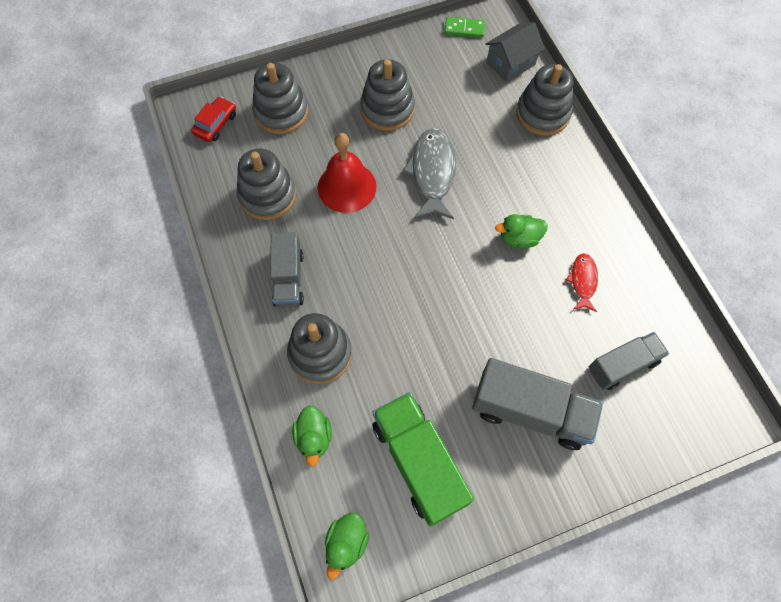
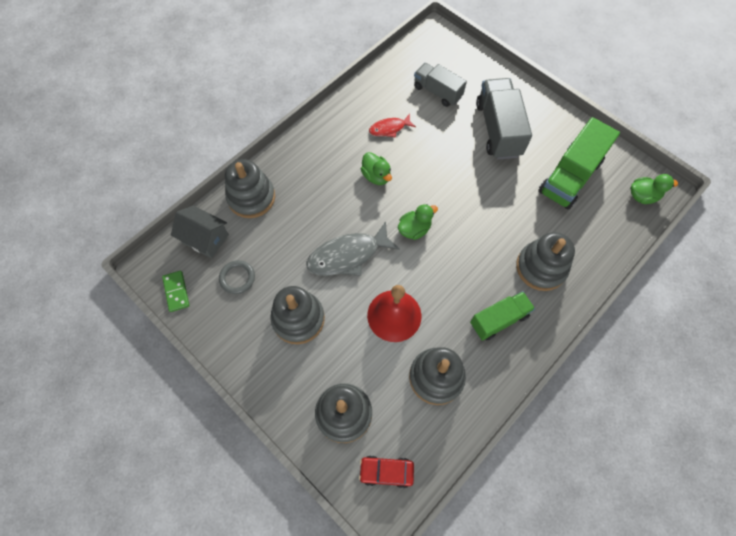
camera: 115 degrees left, 0 degrees up
(288, 278) = (498, 320): grey truck -> green truck
(314, 438) = (598, 244): green duck -> green duck (414, 229)
(455, 76) = (237, 278): none -> grey ring

